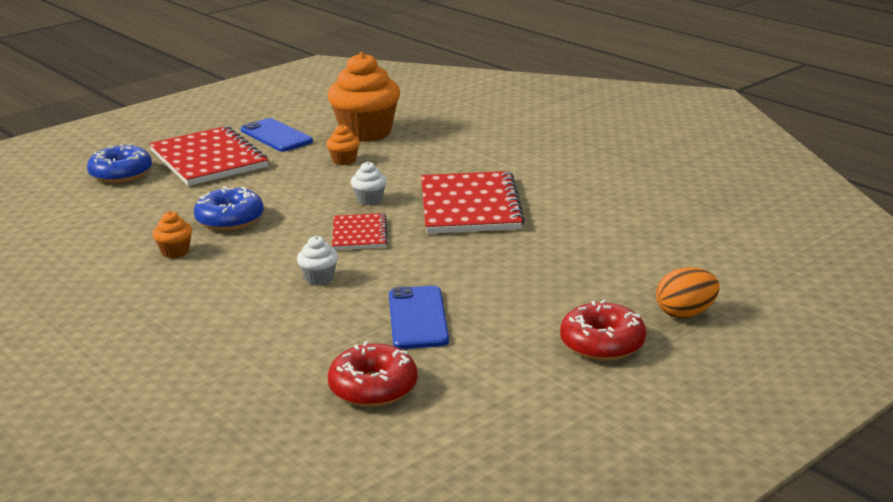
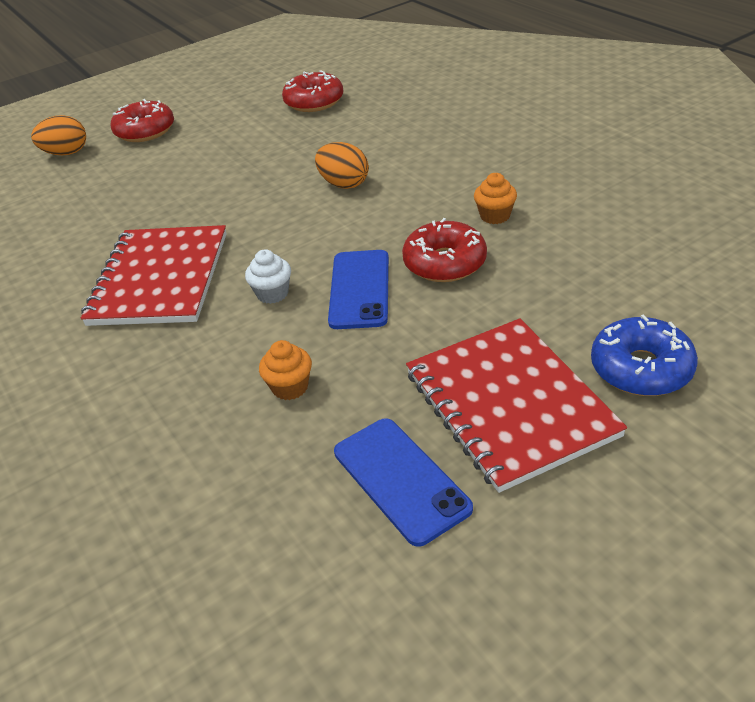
camera: 170 degrees left, 15 degrees up
(230, 220) = (444, 263): blue donut -> red donut
(319, 278) = (344, 184): white cupcake -> orange egg
(359, 234) = (296, 238): red notebook -> none
(366, 132) = (236, 480): orange cupcake -> none
(418, 318) = (268, 148): blue phone -> blue phone (359, 289)

